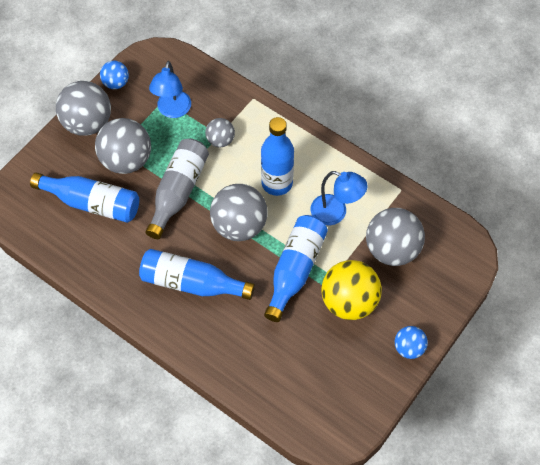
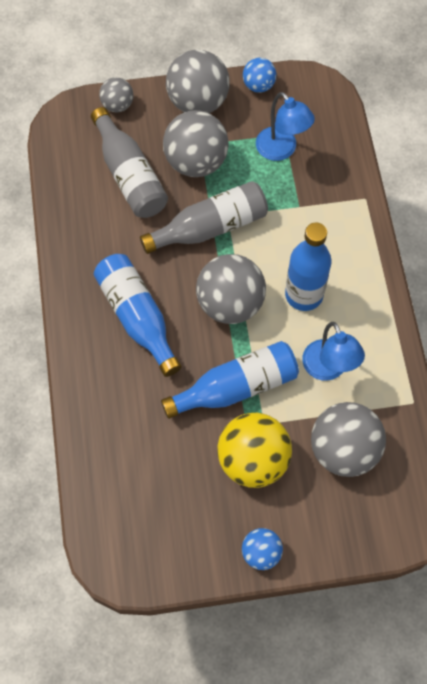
camera: 45 degrees right, 5 degrees up
(92, 203) = (130, 175): blue bottle -> grey bottle
(172, 110) = (281, 150): blue lamp -> blue lamp turned 90 degrees counterclockwise
(220, 140) = (295, 212): grey ball -> grey ball (117, 105)

